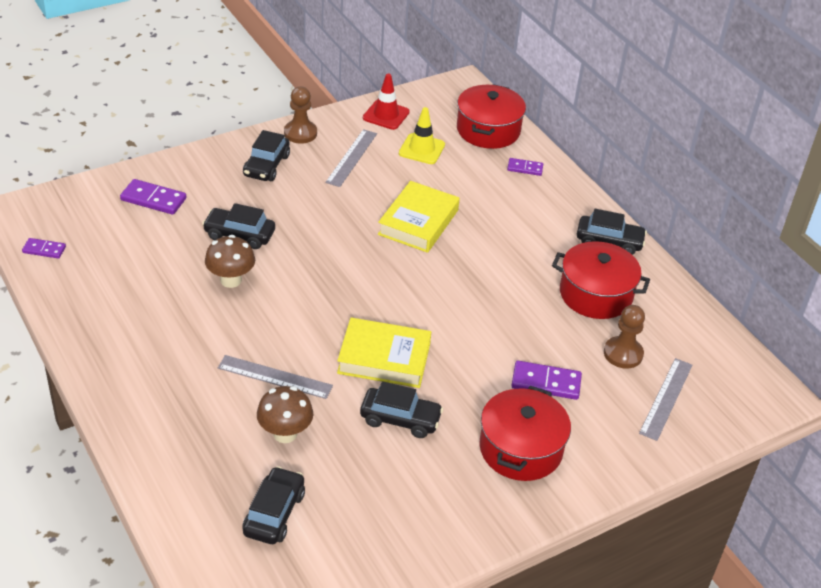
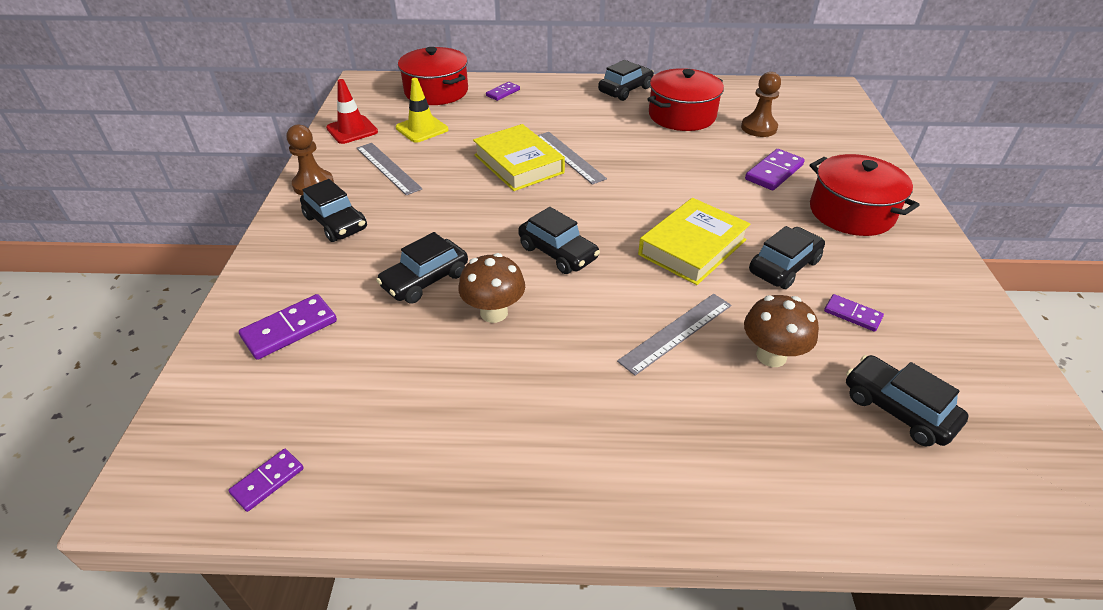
camera: 55 degrees left, 0 degrees up
(318, 287) = (558, 253): none -> black car
(367, 472) = (852, 314): none -> purple domino
(666, 398) = (818, 128): grey ruler -> grey ruler (569, 157)

